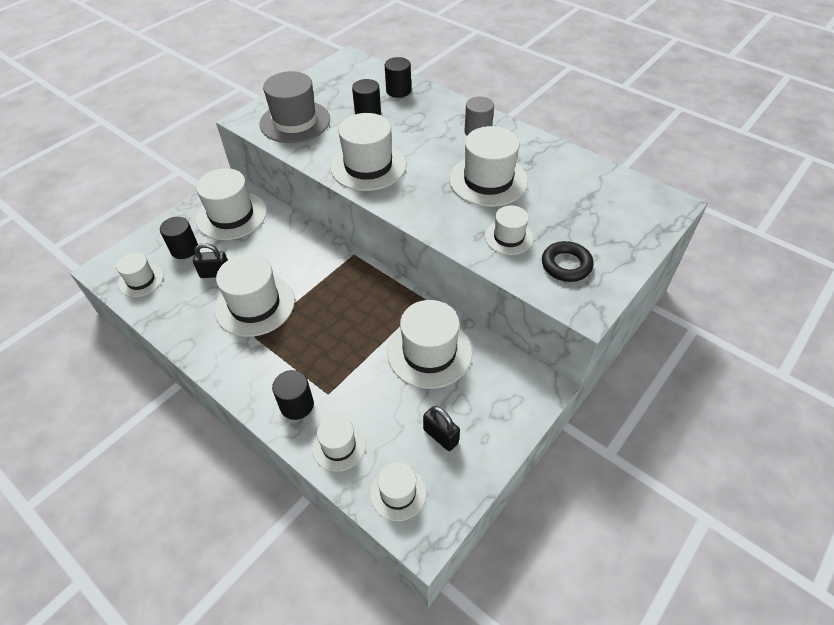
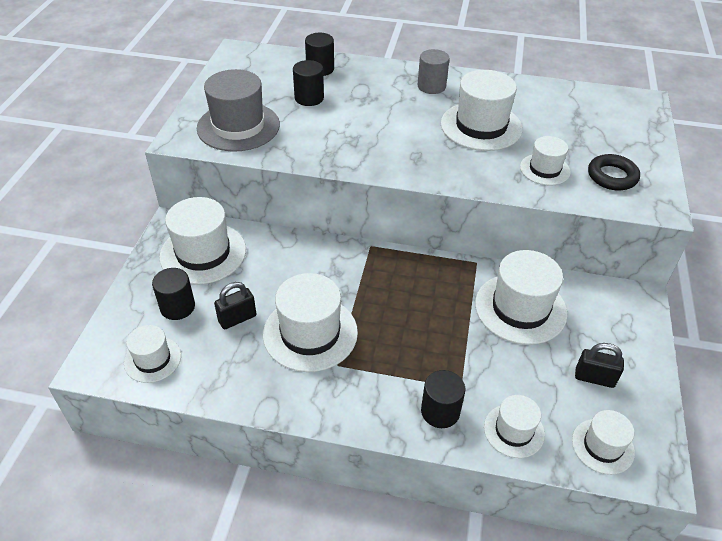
camera: 30 degrees left, 5 degrees down
(368, 166) = (357, 147): white hat -> none

